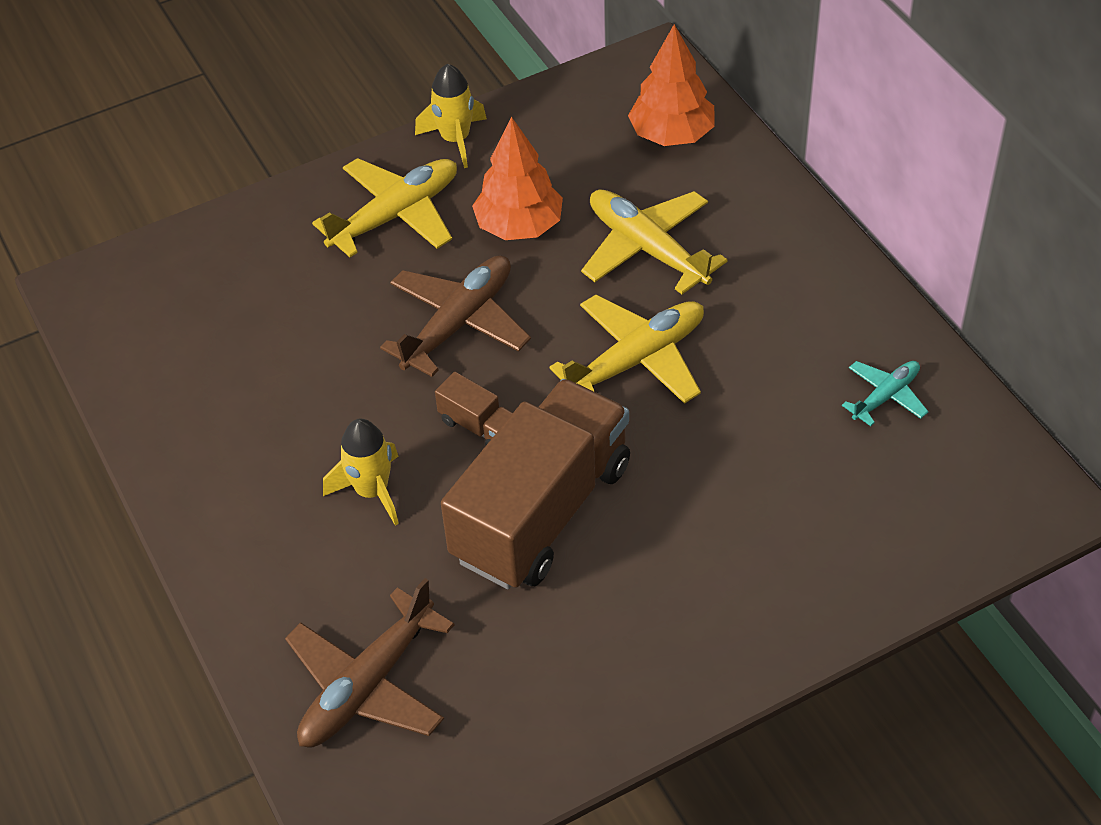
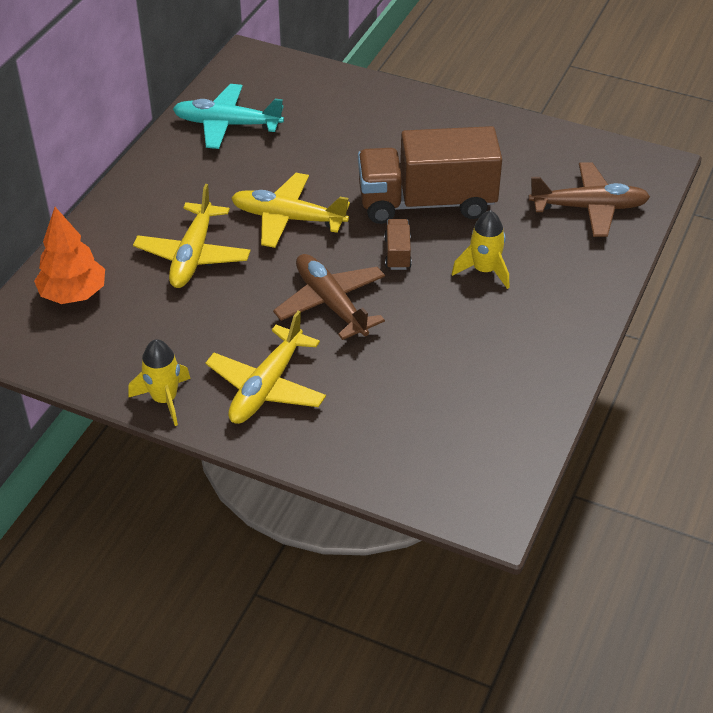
camera: 130 degrees left, 5 degrees down
(396, 215) = (266, 387): yellow plane -> yellow plane turned 75 degrees counterclockwise
(459, 323) = (331, 303): brown plane -> brown plane turned 60 degrees clockwise
(519, 226) = (223, 321): orange tree -> none
(886, 396) = (227, 124): turquoise plane -> turquoise plane, size x1.81

